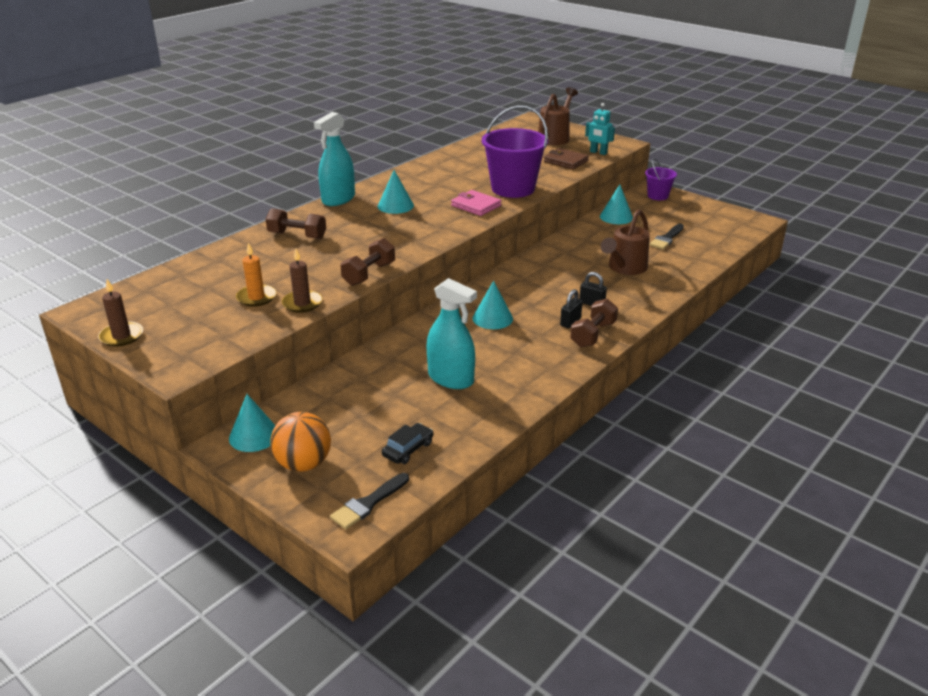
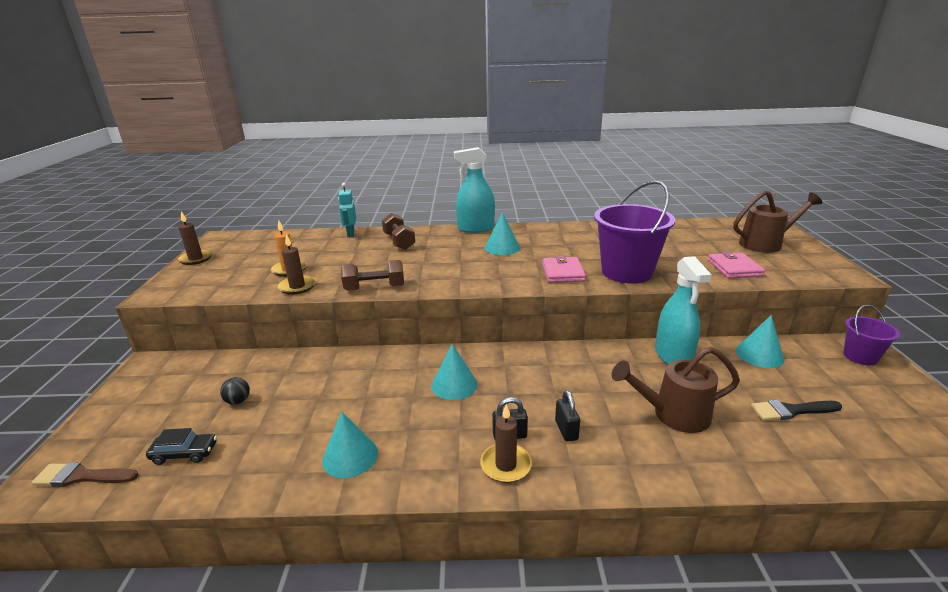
camera: 50 degrees right, 5 degrees down
(254, 435) = (167, 369): turquoise cone -> turquoise cone (350, 456)
(303, 464) = (135, 410): orange ball -> none
(368, 503) = (82, 476): black brush -> brown brush
(371, 410) = (238, 401): none -> black ball
(451, 378) = (324, 416): turquoise spray bottle -> turquoise spray bottle (673, 356)
(565, 161) = (734, 268): brown wallet -> pink wallet
(593, 334) = (505, 465): brown dumbbell -> brown candle
(598, 152) = (793, 273): turquoise robot -> turquoise robot (350, 233)

